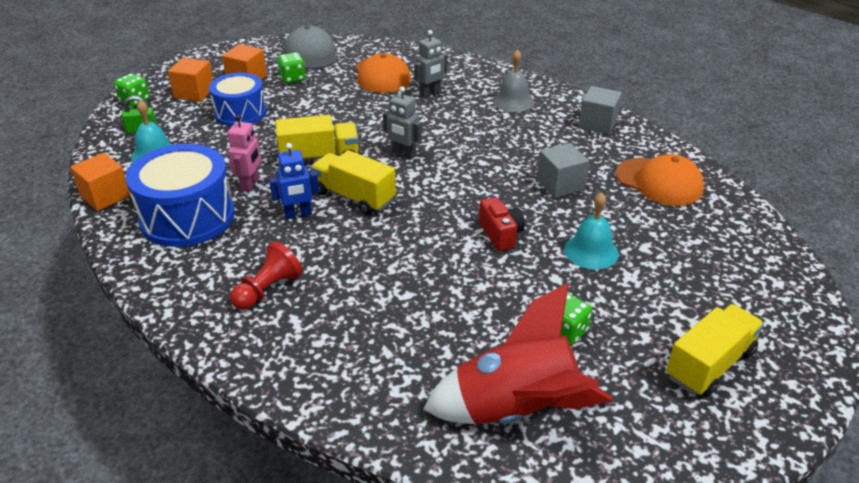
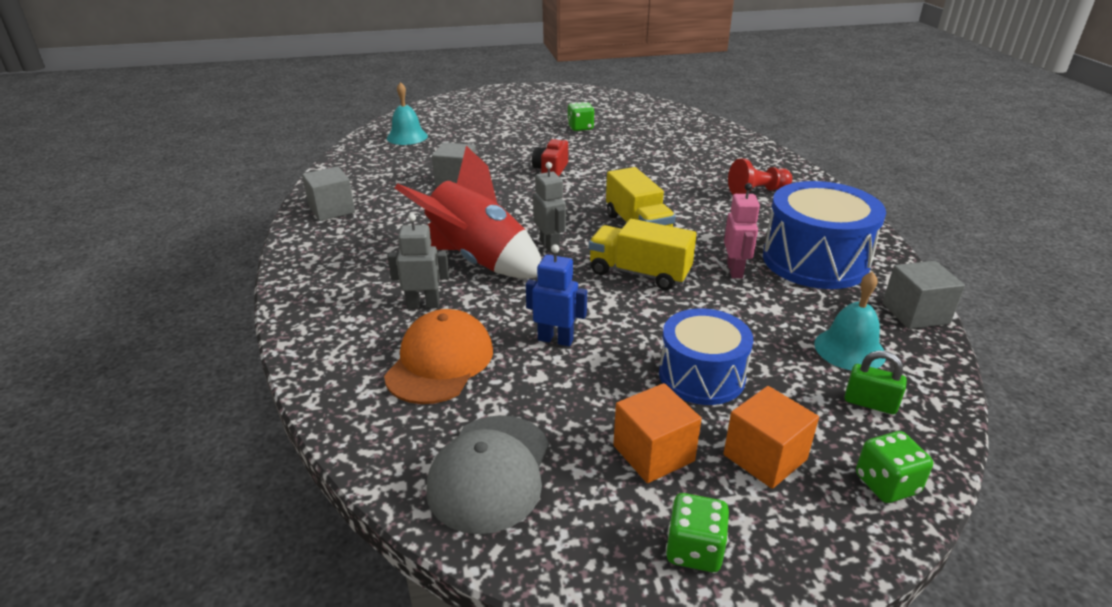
camera: 145 degrees left, 5 degrees down
(105, 196) = (915, 313): orange cube -> grey cube
(250, 184) = (735, 270): pink robot -> pink robot turned 135 degrees clockwise
(293, 78) = (575, 417): green dice -> green dice (694, 550)
(298, 214) = (701, 229): blue robot -> blue robot (555, 339)
(513, 101) = (356, 259): grey bell -> none
(516, 410) = (645, 117): red rocket -> red rocket (477, 261)
(591, 251) = (506, 147): turquoise bell -> turquoise bell (407, 137)
(659, 182) = (385, 161): orange cap -> none
(709, 365) = (528, 103): yellow truck -> none

